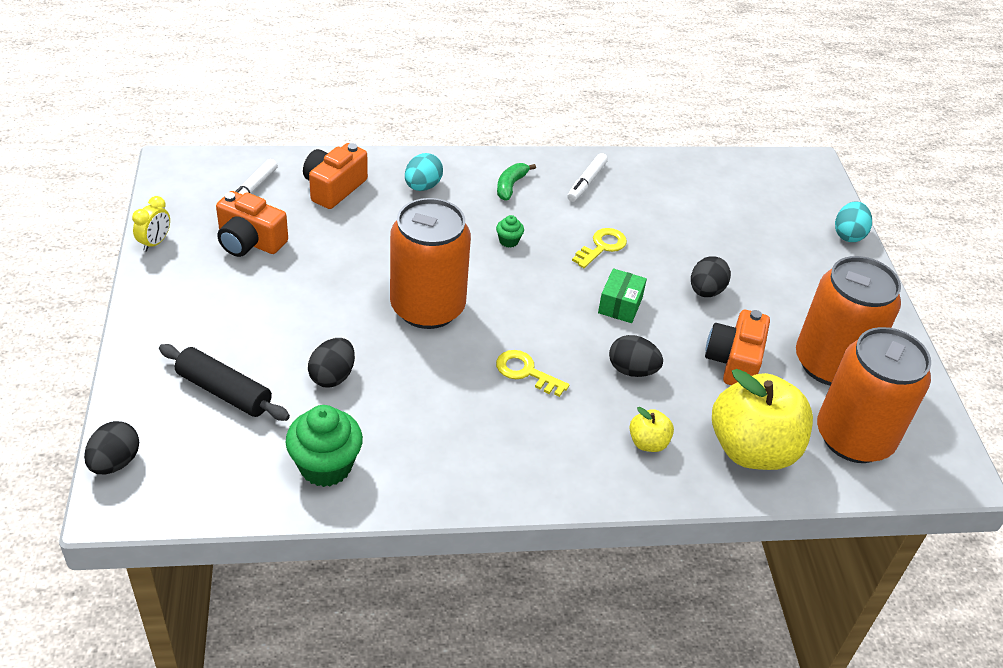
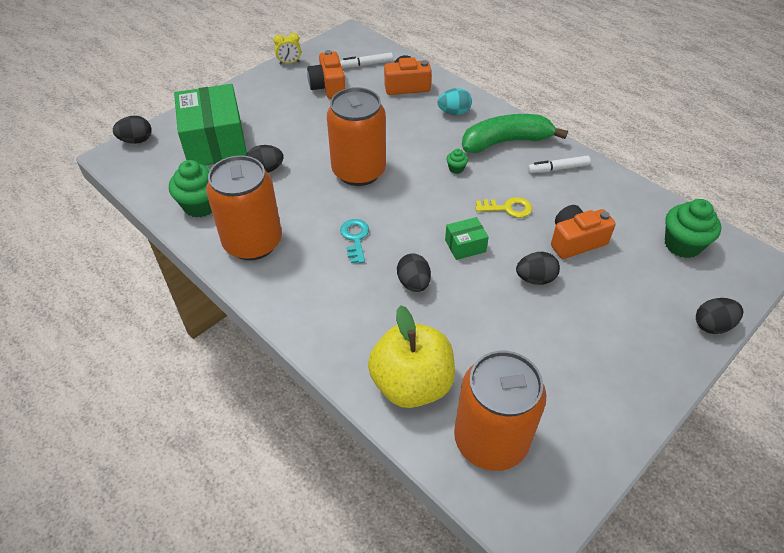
camera: 55 degrees right, 5 degrees up
(224, 391) = (215, 143): black rolling pin -> green box
(510, 186) = (505, 142): green banana -> green banana, size x2.14
(526, 372) = (355, 238): yellow key -> turquoise key
(648, 443) = (358, 326): yellow apple -> none
(734, 361) = (485, 330): orange camera -> orange camera (575, 241)
(753, 186) = (682, 245): none -> green cupcake
(830, 364) = (551, 386): orange can -> orange can (253, 242)
(848, 235) = (712, 325): turquoise egg -> black egg

